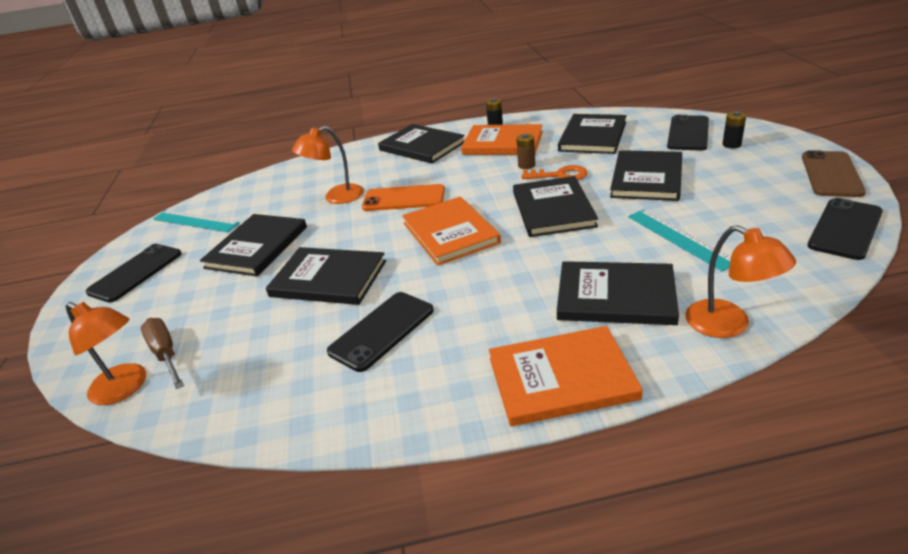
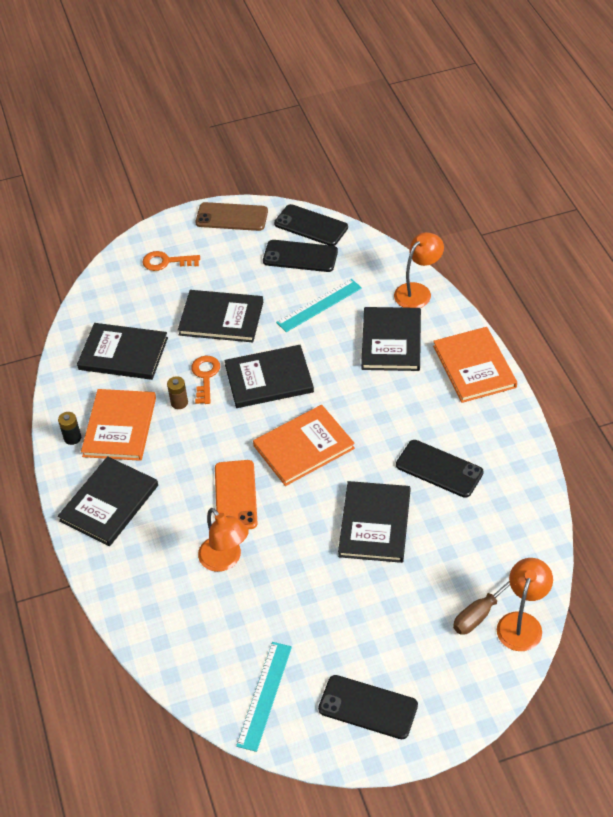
camera: 100 degrees left, 15 degrees up
(257, 247) = (322, 604): black book -> none
(688, 133) = (135, 286): black phone -> black phone (300, 256)
(731, 144) = (166, 262): black battery -> orange key

